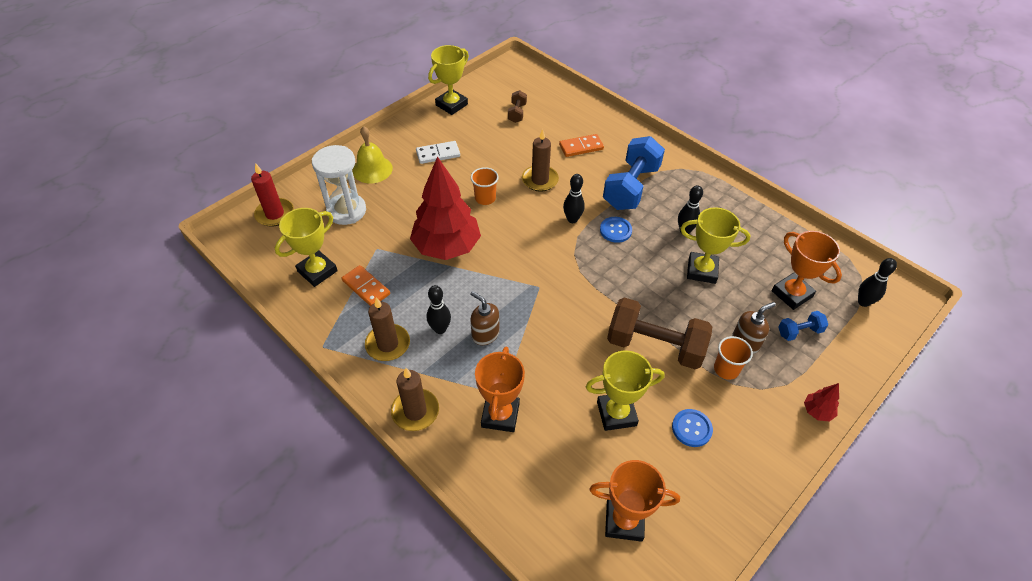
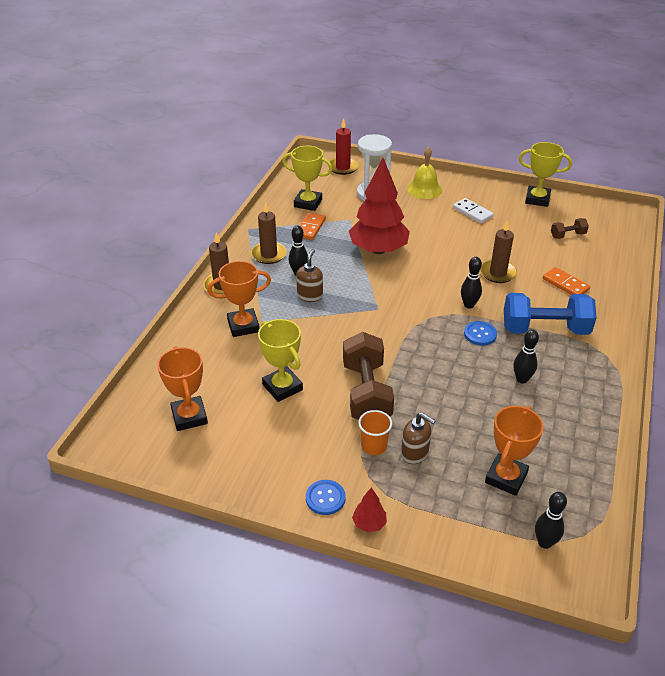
camera: 65 degrees right, 10 degrees down
(485, 198) = (447, 251): orange cup -> none
(691, 428) = (295, 437): blue button -> blue button (325, 498)
(702, 270) = (480, 403): yellow trophy -> none
(799, 332) = (459, 492): blue dumbbell -> none

